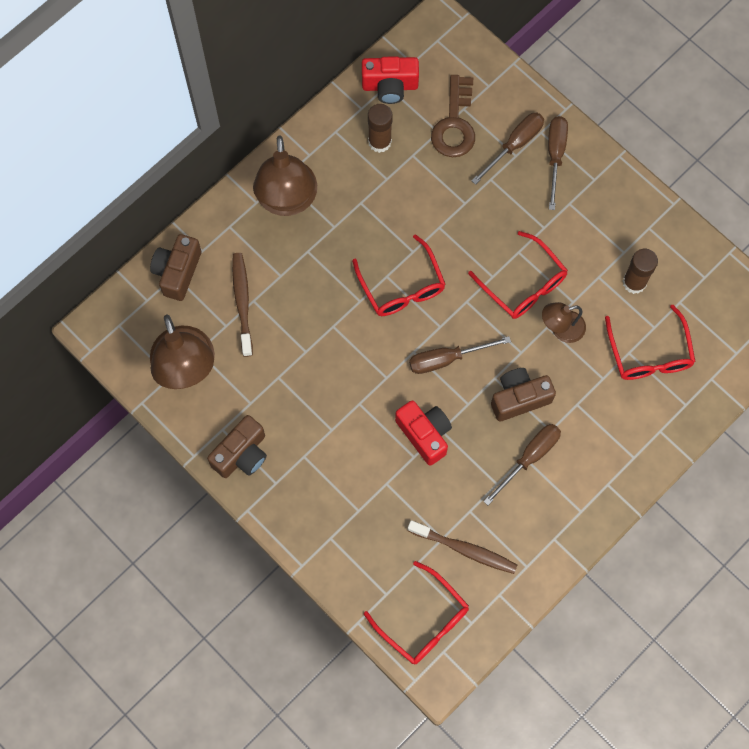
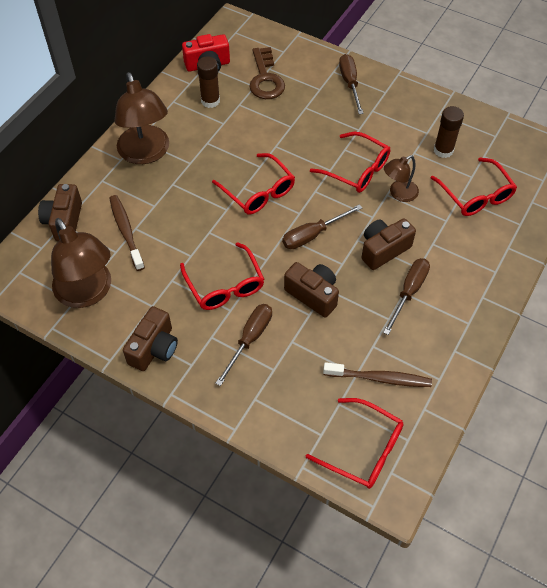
camera: 15 degrees left, 15 degrees down
(333, 399) = (225, 286): none -> red glasses
(424, 434) = (313, 295): red camera -> brown camera
(514, 145) = (316, 83): brown screwdriver -> brown screwdriver (250, 339)

